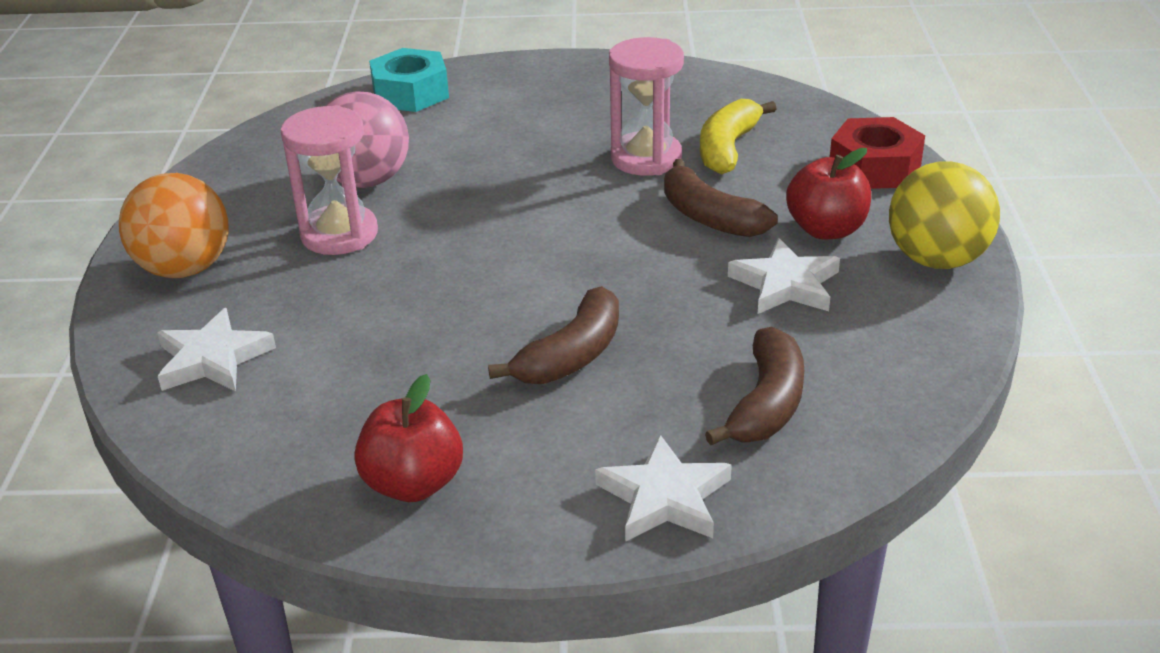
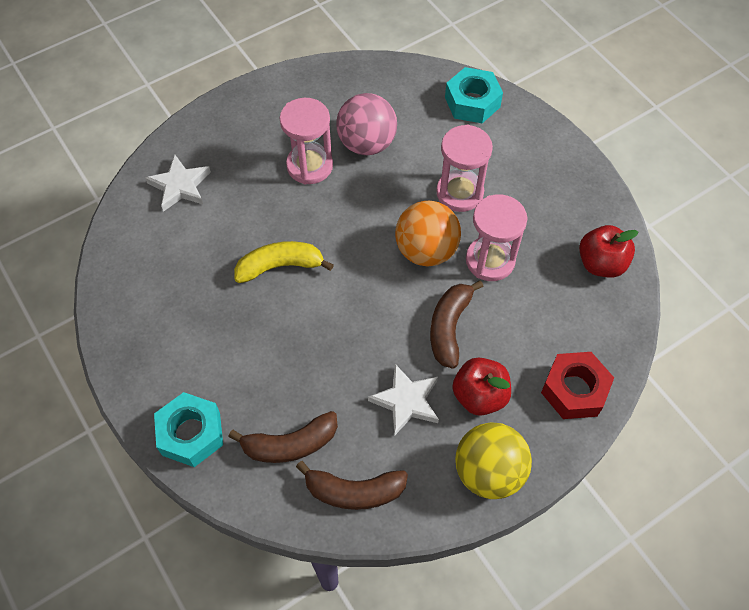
camera: 55 degrees right, 25 degrees up
(185, 269) = (238, 124): orange ball -> orange ball (426, 250)
(413, 484) = (142, 323): red apple -> red apple (601, 263)
(527, 144) = (459, 193): none -> pink hourglass
(572, 355) = (275, 332): brown banana -> brown banana (354, 491)
(664, 497) = (191, 434): white star -> turquoise nut
(727, 148) = (534, 297): yellow banana -> yellow banana (280, 266)

